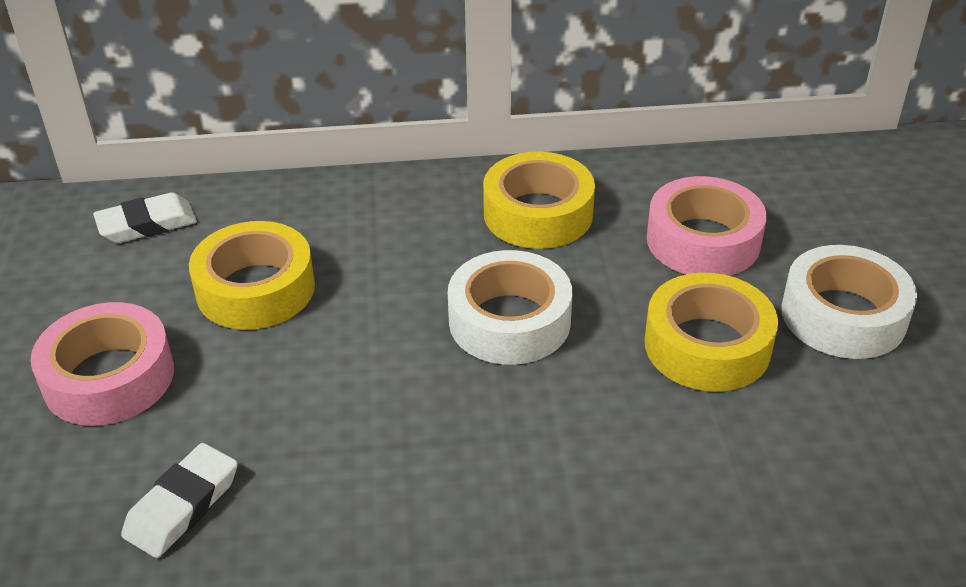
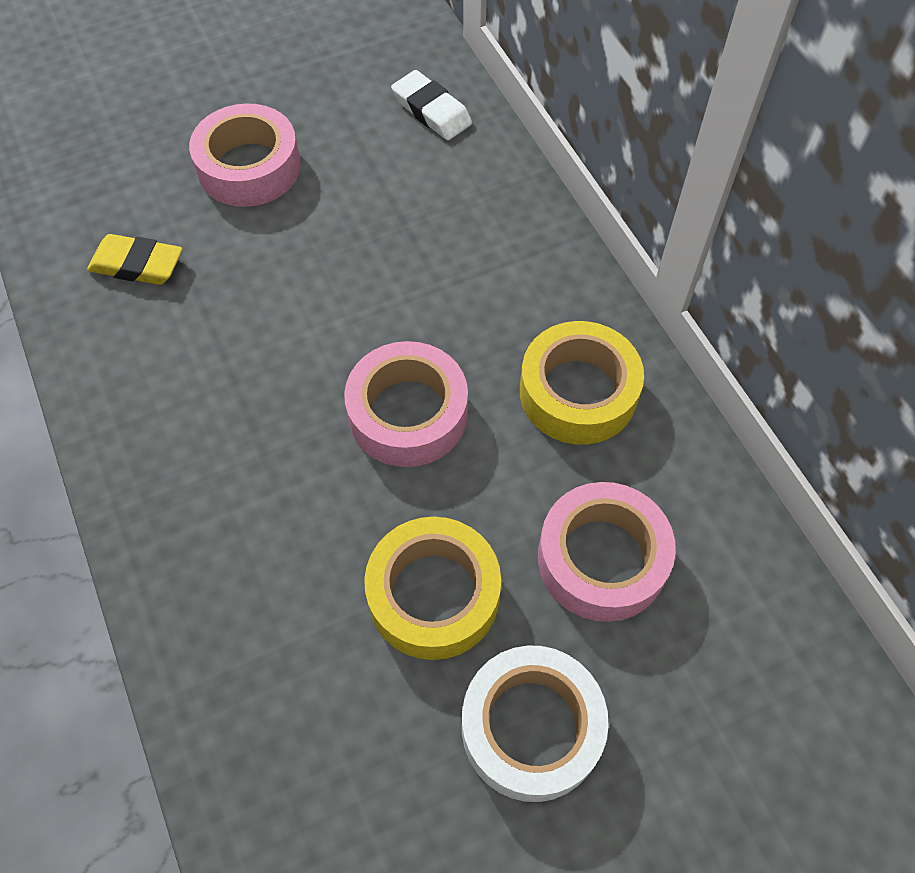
camera: 70 degrees right, 20 degrees up
(182, 505) = (137, 265): white eraser -> yellow eraser
(255, 289) = (380, 214): yellow tape -> none
(509, 321) = (408, 413): white tape -> pink tape

